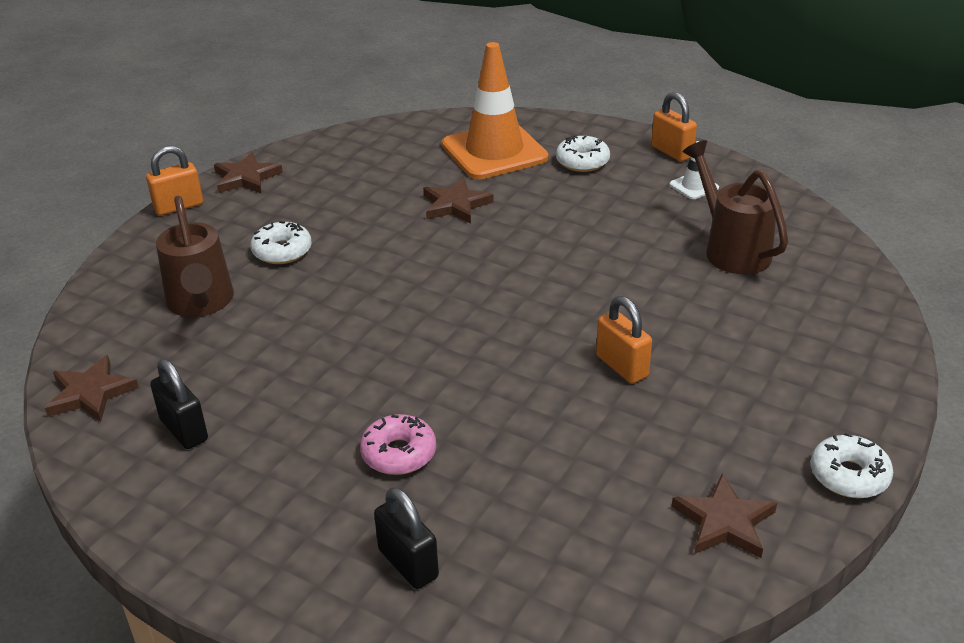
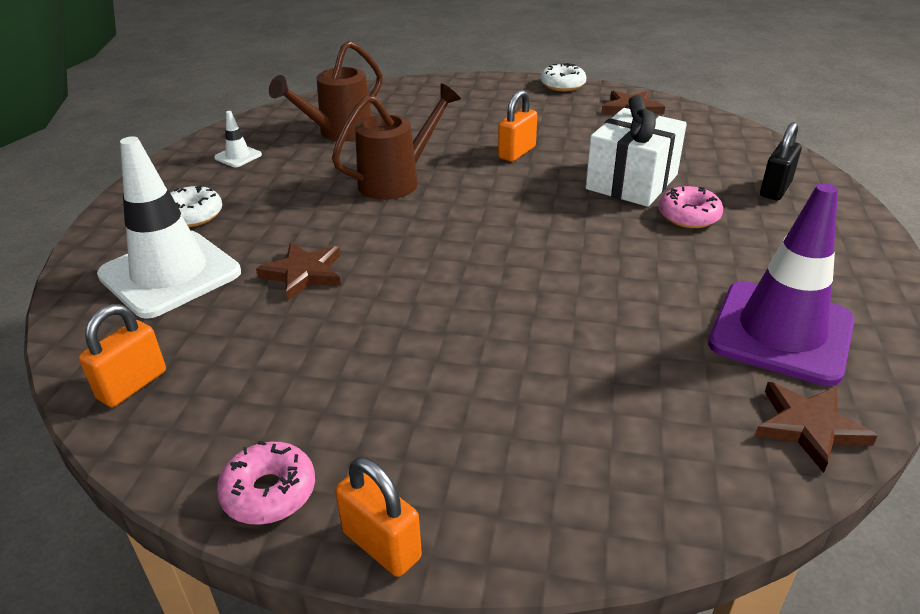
camera: 110 degrees left, 0 degrees up
(184, 430) = (781, 332): black padlock -> purple traffic cone
(201, 303) = (596, 405): brown watering can -> brown watering can (397, 181)
(246, 178) = (269, 492): brown star -> pink donut
(282, 251) = (454, 376): white donut -> none
(494, 151) = (170, 274): orange traffic cone -> white traffic cone
(500, 437) = (631, 182): none -> white gift
(672, 152) = (169, 173): orange padlock -> orange padlock (132, 385)

